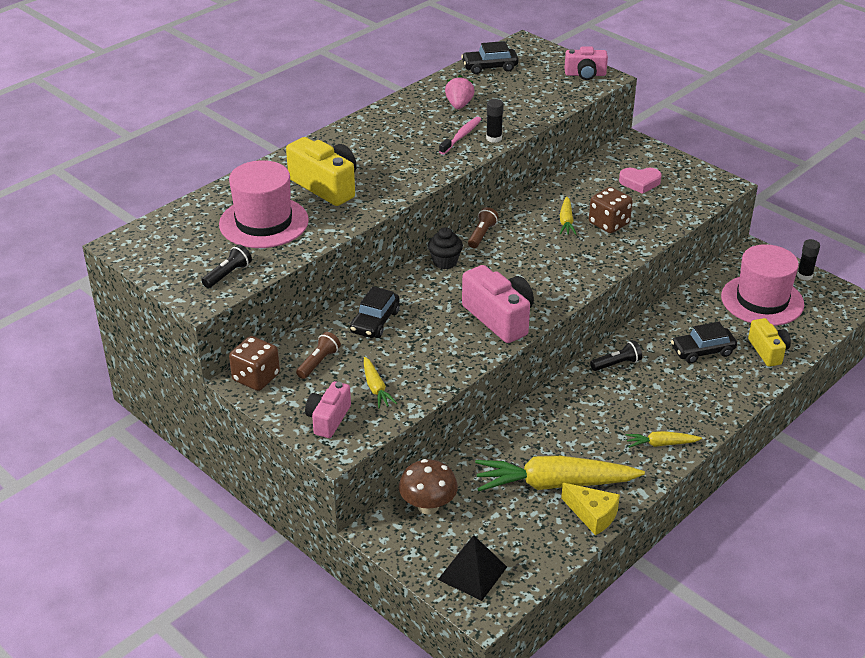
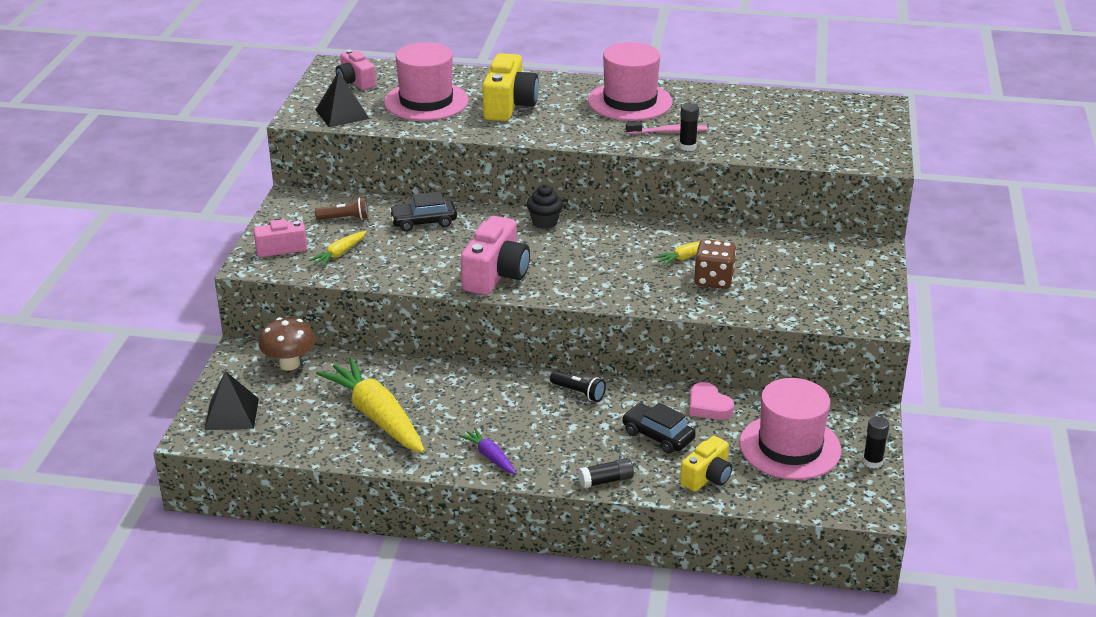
camera: 55 degrees right, 5 degrees down
(228, 274) = (342, 114): black flashlight -> black pyramid
(256, 377) = (299, 201): brown dice -> none
(391, 131) = (630, 101): none -> pink hat
(459, 105) = (719, 114): pink strawberry -> none
(482, 235) = (608, 224): brown flashlight -> none
(489, 67) = (808, 104): black car -> none
(585, 74) = (873, 151): pink camera -> pink camera (355, 82)
(592, 515) = (356, 450): yellow cheese -> none
(640, 182) = (809, 273): pink heart -> pink heart (708, 406)
(661, 444) = (490, 456): yellow carrot -> purple carrot
(736, 399) = (606, 480): none -> black glue stick

